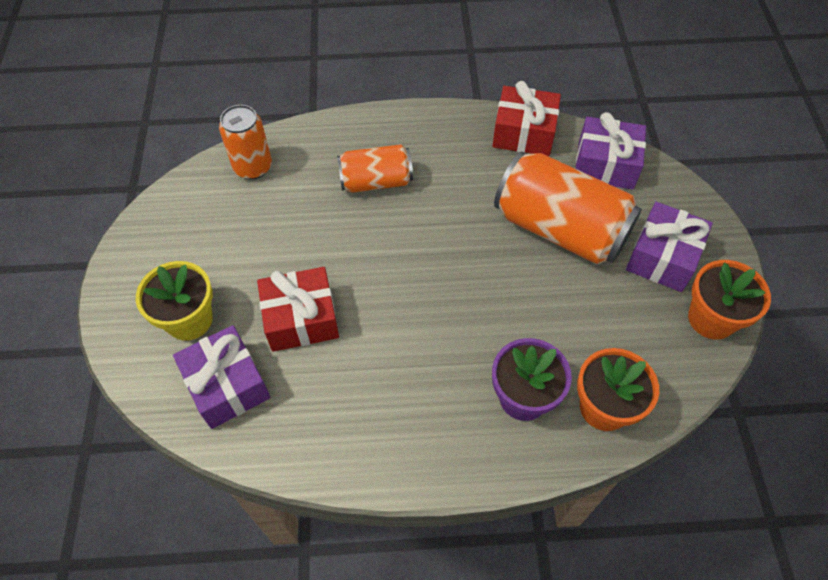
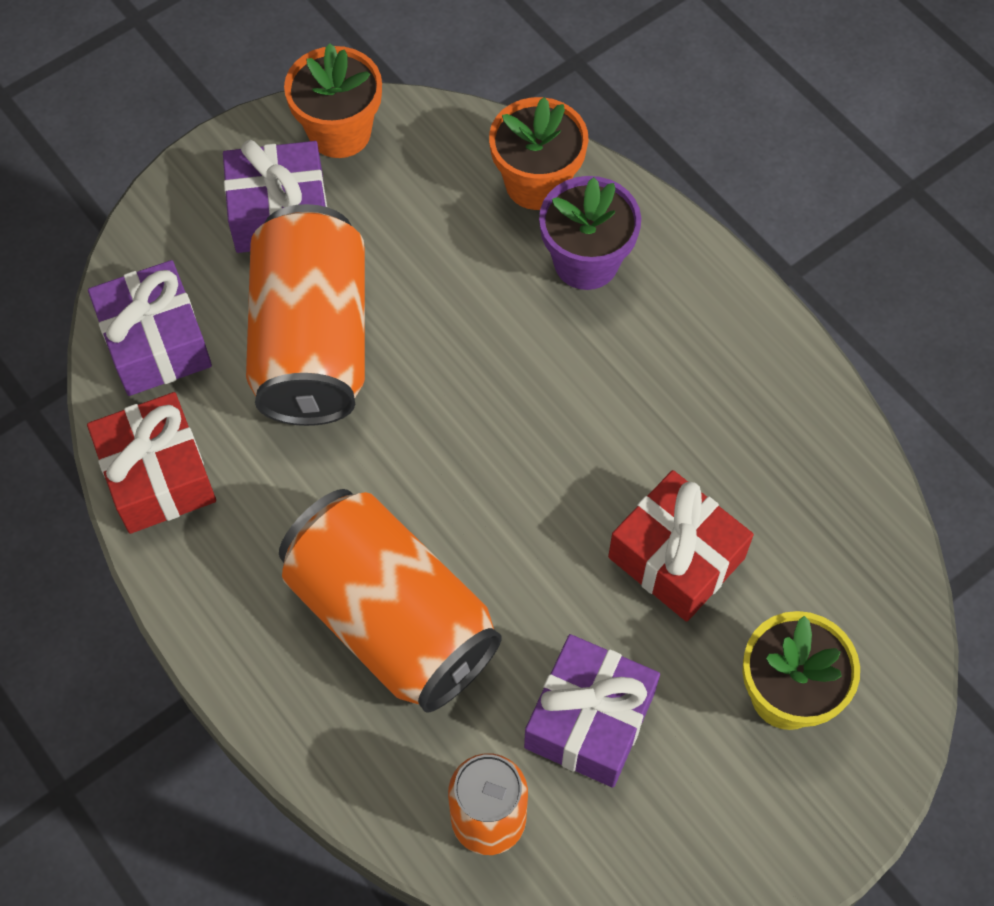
camera: 125 degrees left, 5 degrees up
(227, 385) = (825, 575): purple gift -> purple gift (589, 720)
(376, 181) = (391, 619): orange can -> orange can, size x1.71

